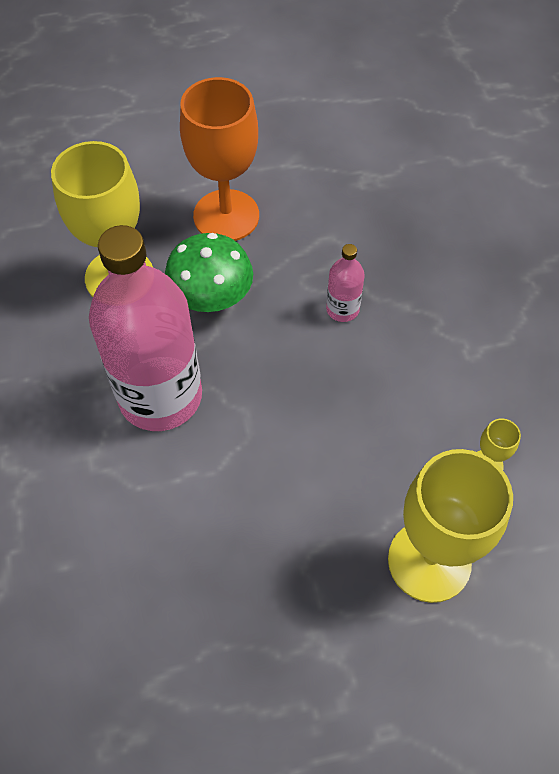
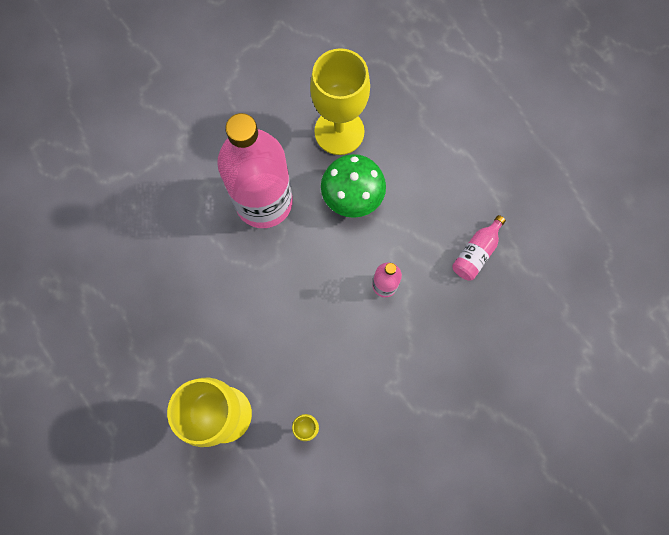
camera: 65 degrees right, 15 degrees up
(226, 216) = (424, 173): orange goblet -> none
(349, 208) = (476, 253): none -> pink bottle

